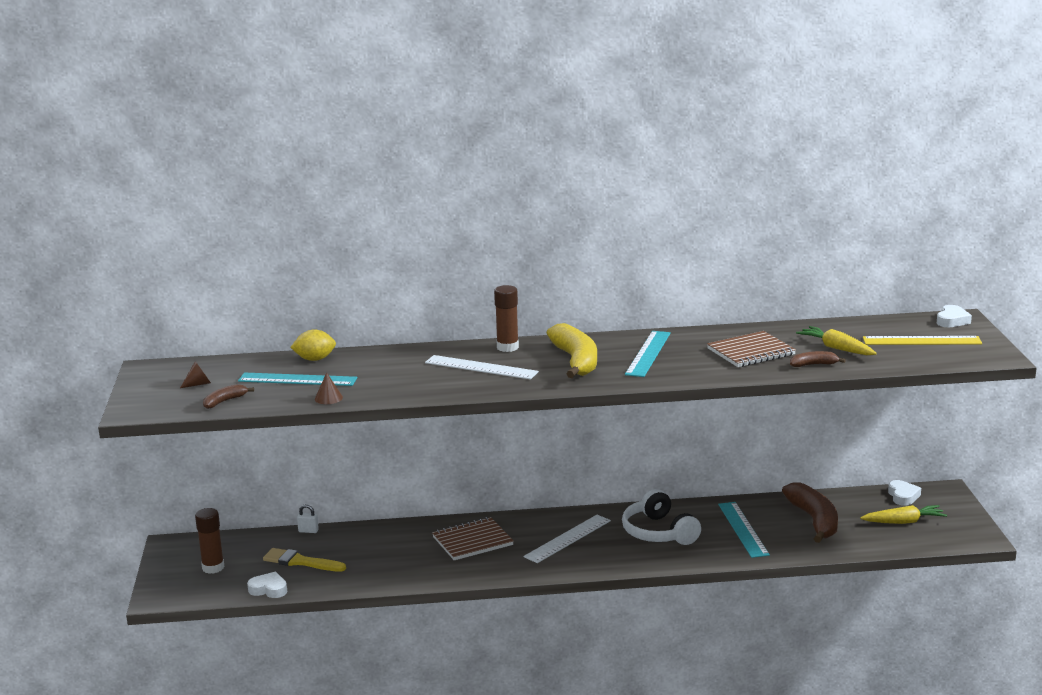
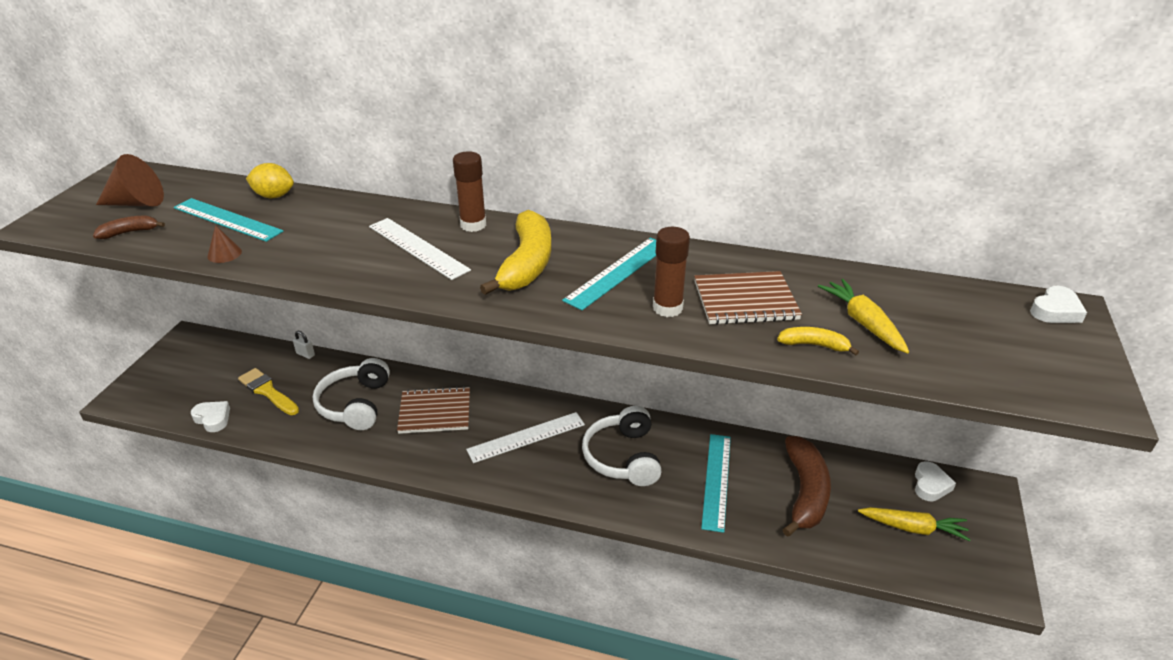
camera: 20 degrees right, 15 degrees up
(199, 384) = (137, 203): brown cone -> brown cone, size x1.89
(213, 568) = (193, 376): brown glue stick -> brown glue stick (667, 308)
(394, 552) = (355, 404): none -> white headphones
(813, 364) = (814, 345): brown banana -> yellow banana
(922, 341) = (993, 338): yellow ruler -> none

